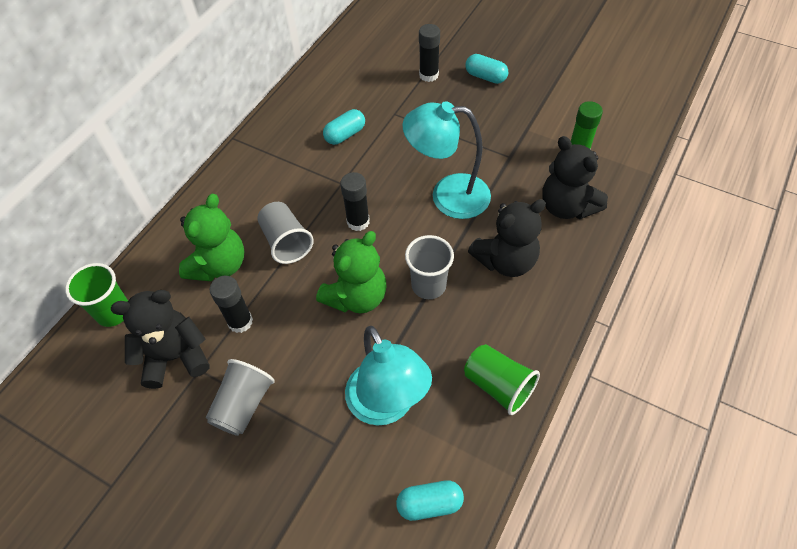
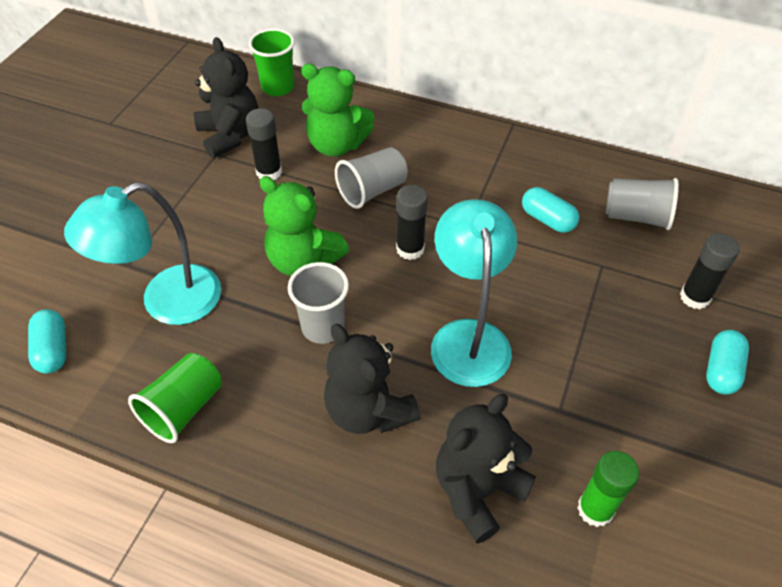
camera: 80 degrees right, 5 degrees down
(243, 405) = (176, 190): grey cup -> grey cup (636, 216)

